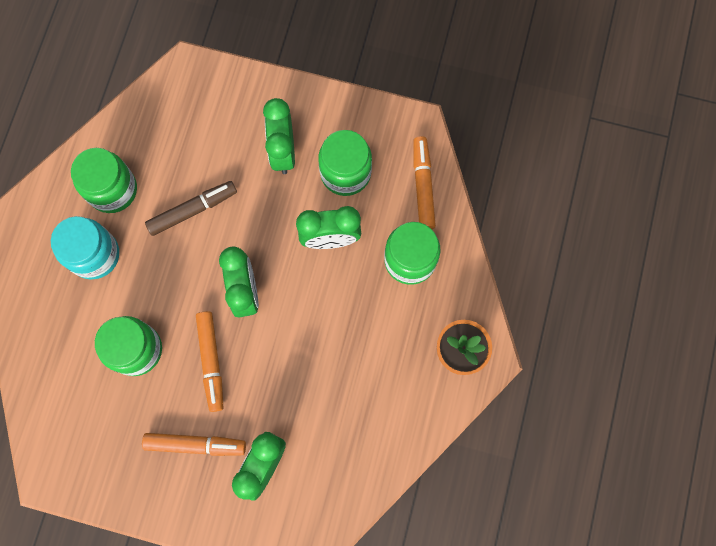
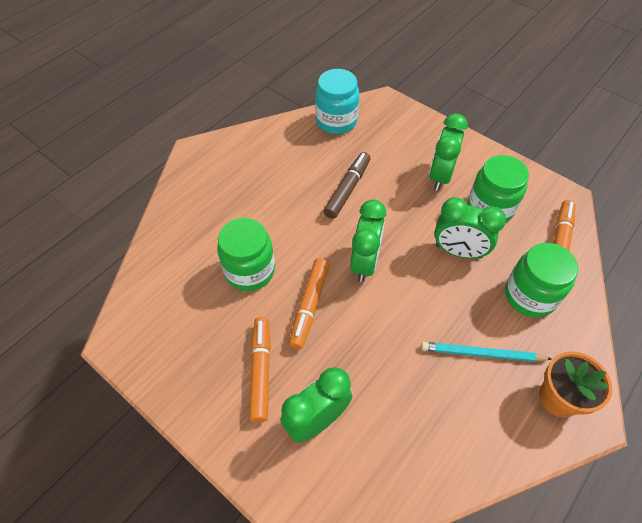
camera: 25 degrees right, 20 degrees down
(94, 255) = (253, 191): turquoise jar -> turquoise jar (336, 121)
(112, 190) = (291, 154): green jar -> none
(193, 210) = (347, 189): brown marker -> brown marker turned 60 degrees counterclockwise
(195, 444) = (261, 371): orange marker -> orange marker turned 120 degrees counterclockwise
(383, 340) = (482, 354): none -> turquoise pencil

